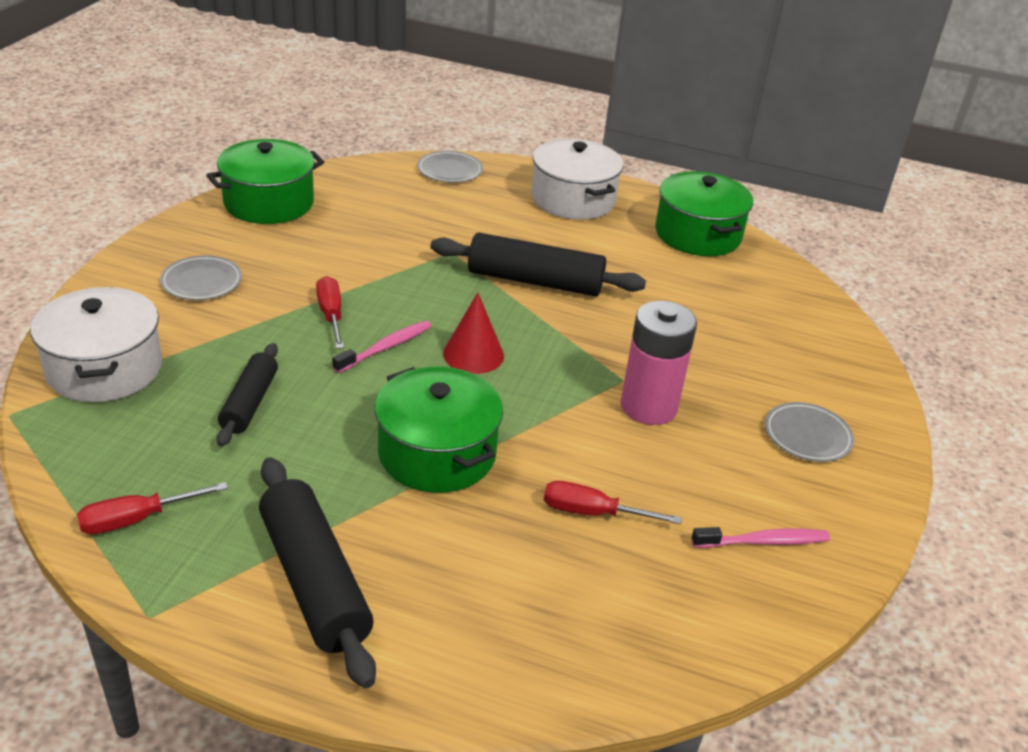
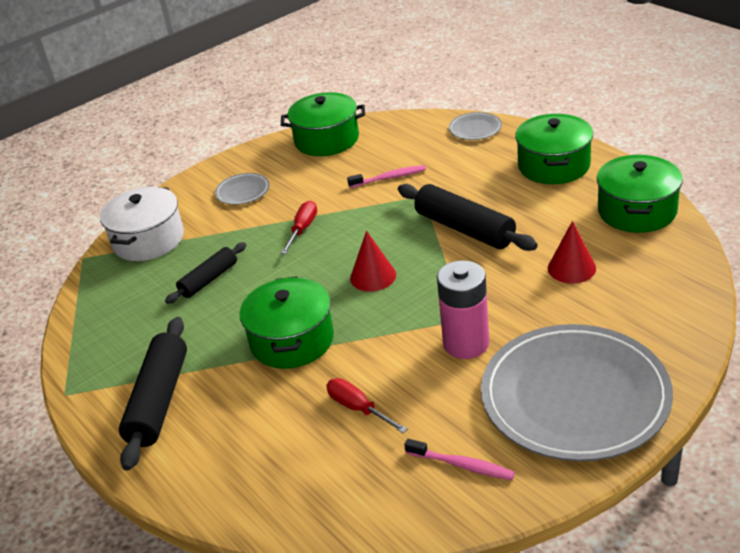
camera: 40 degrees right, 0 degrees up
(136, 519) = (98, 337): red screwdriver -> none
(386, 347) = (319, 259): pink toothbrush -> pink toothbrush (389, 178)
(573, 199) = (554, 165): white pot -> green pot
(686, 303) = (571, 268): none -> red cone
(807, 435) = (574, 397): grey plate -> grey plate, size x2.47

